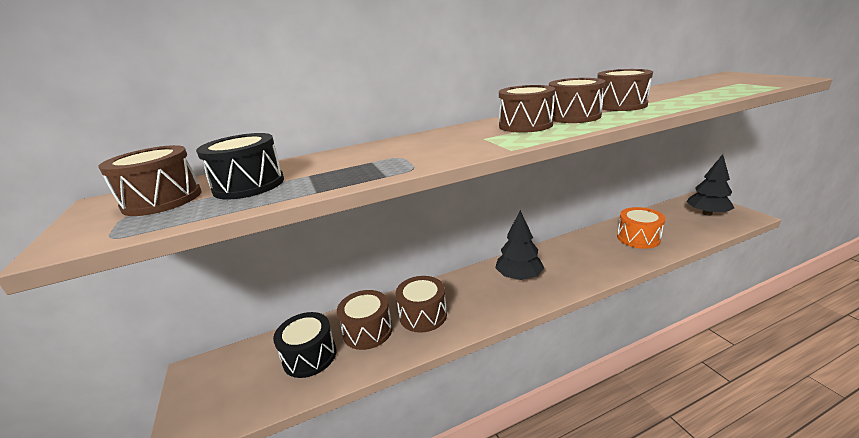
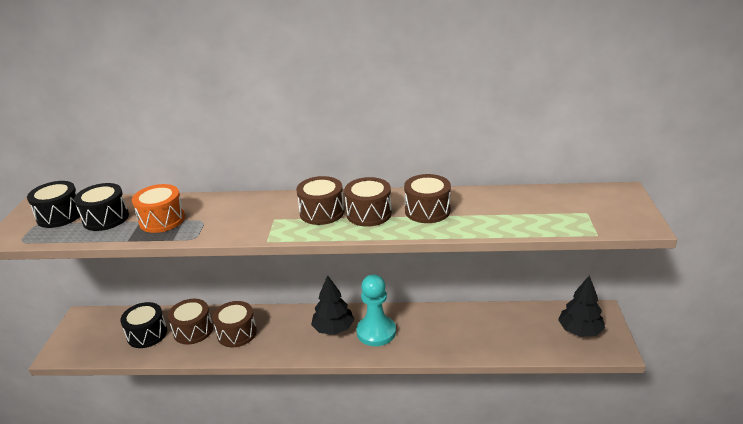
camera: 25 degrees right, 5 degrees up
(162, 200) = (60, 215): brown drum -> black drum
(561, 265) = (376, 332): none -> turquoise pawn
(638, 238) = (475, 331): orange drum -> orange drum (162, 220)

